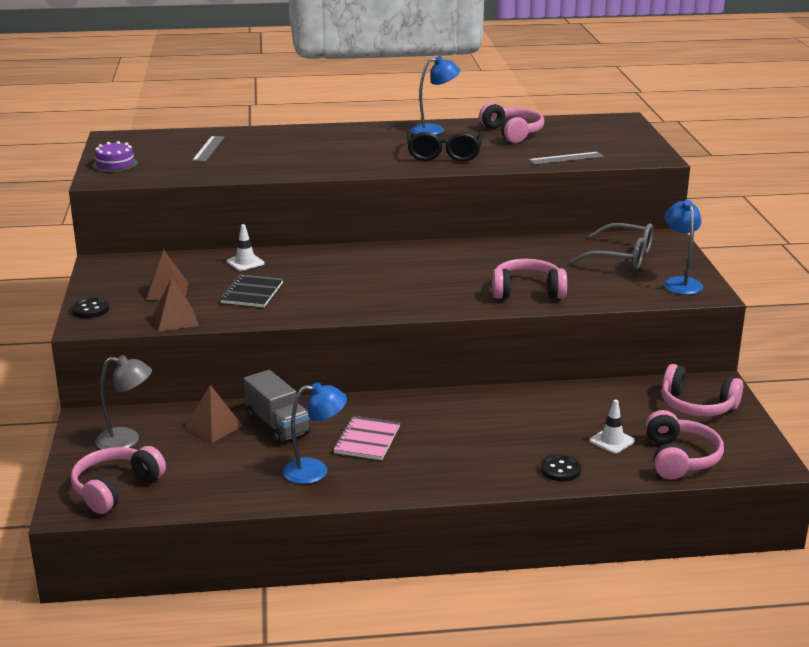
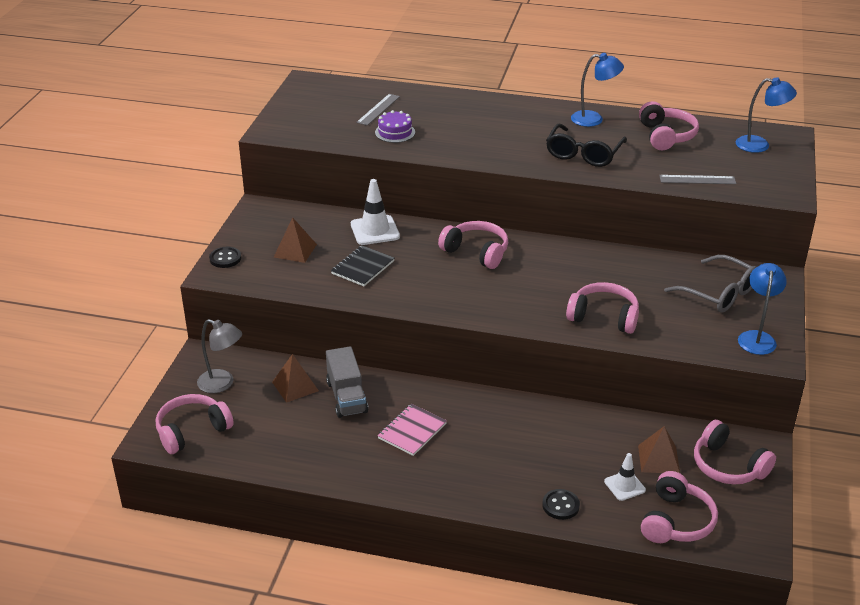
camera: 20 degrees right, 10 degrees up
(115, 164) = (291, 115): purple cake -> purple cake (395, 132)
(176, 319) = (286, 284): brown pyramid -> brown pyramid (658, 459)
(245, 262) = (375, 230): white traffic cone -> white traffic cone, size x1.60
(315, 471) = (353, 453): blue lamp -> blue lamp (760, 145)
(365, 263) = (476, 252): none -> pink headphones

